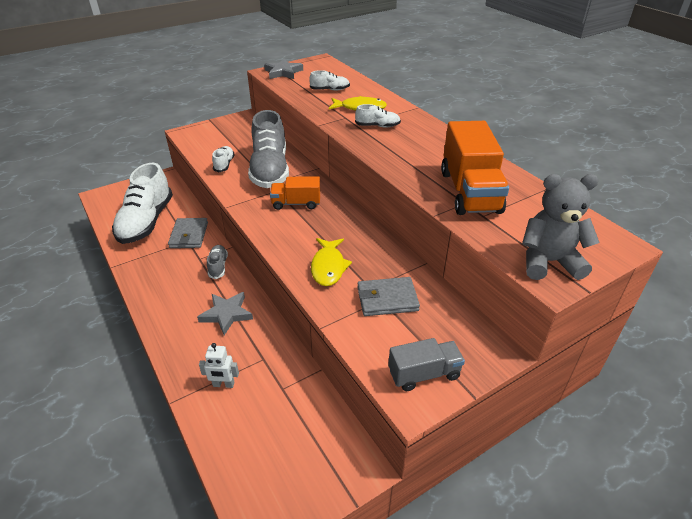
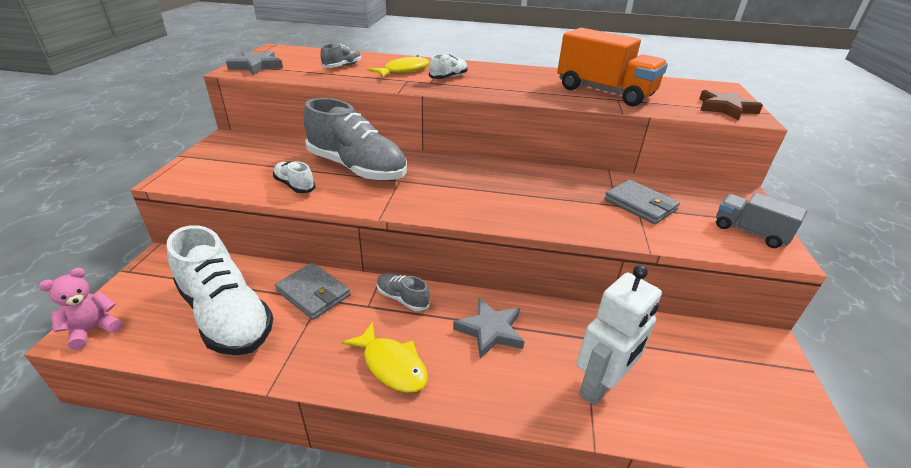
camera: 50 degrees left, 5 degrees down
(104, 197) = (93, 330): none -> pink teddy bear
(223, 384) = (600, 386): white robot -> white robot, size x1.88
(296, 203) = (439, 181): orange truck -> none
(328, 267) = (564, 209): yellow fish -> yellow fish (391, 365)
(330, 90) = (342, 66): white shoe -> grey shoe
(387, 299) = (640, 205): grey wallet -> grey wallet turned 75 degrees counterclockwise
(424, 374) = (750, 232): grey truck -> grey truck turned 75 degrees counterclockwise
(548, 262) = (725, 108): grey teddy bear -> brown star

